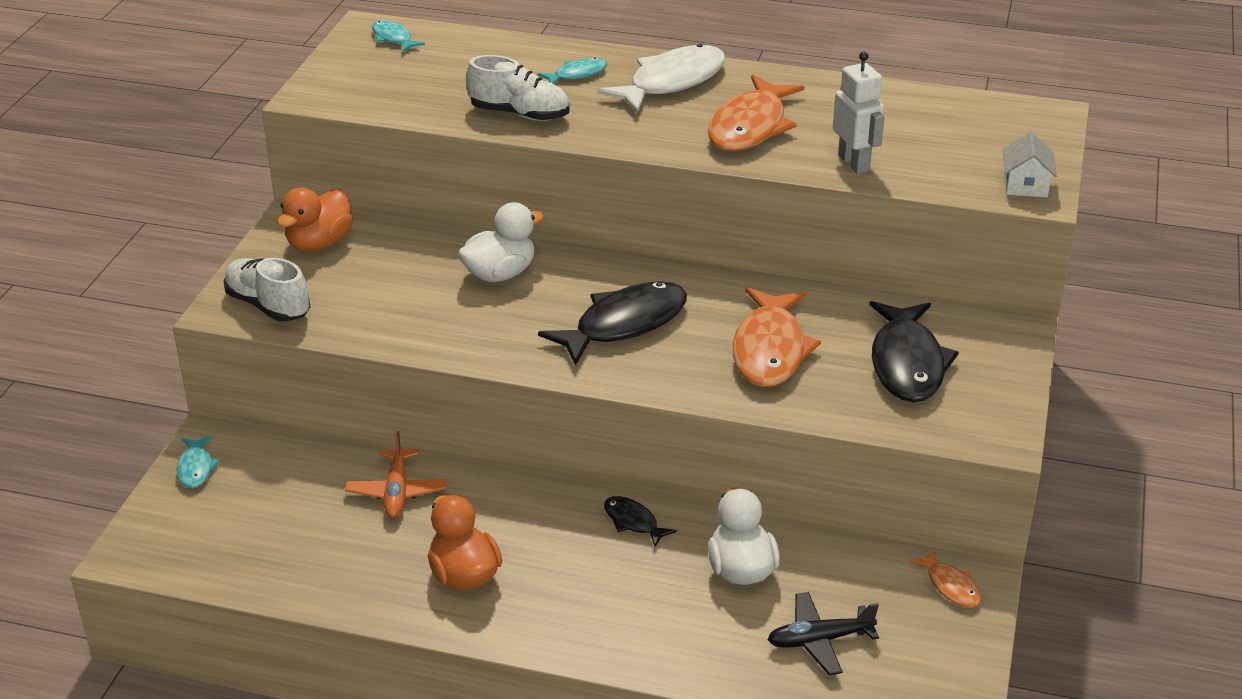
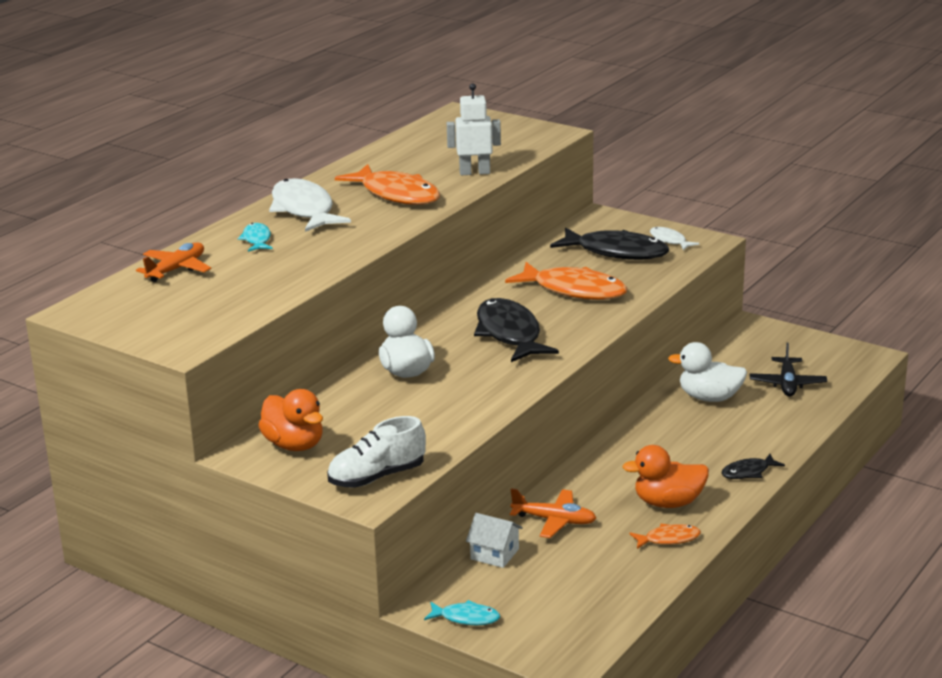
camera: 70 degrees left, 10 degrees down
(393, 38) = (110, 303): turquoise fish -> none
(483, 51) = (176, 269): none -> orange plane
(519, 114) = (301, 267): white shoe -> none
(633, 522) = (641, 428): black fish -> black fish (748, 472)
(950, 586) = (754, 334): orange fish -> orange fish (668, 539)
(976, 403) = (669, 241): none -> white fish
(1025, 185) = (541, 133): white house -> white house (494, 554)

